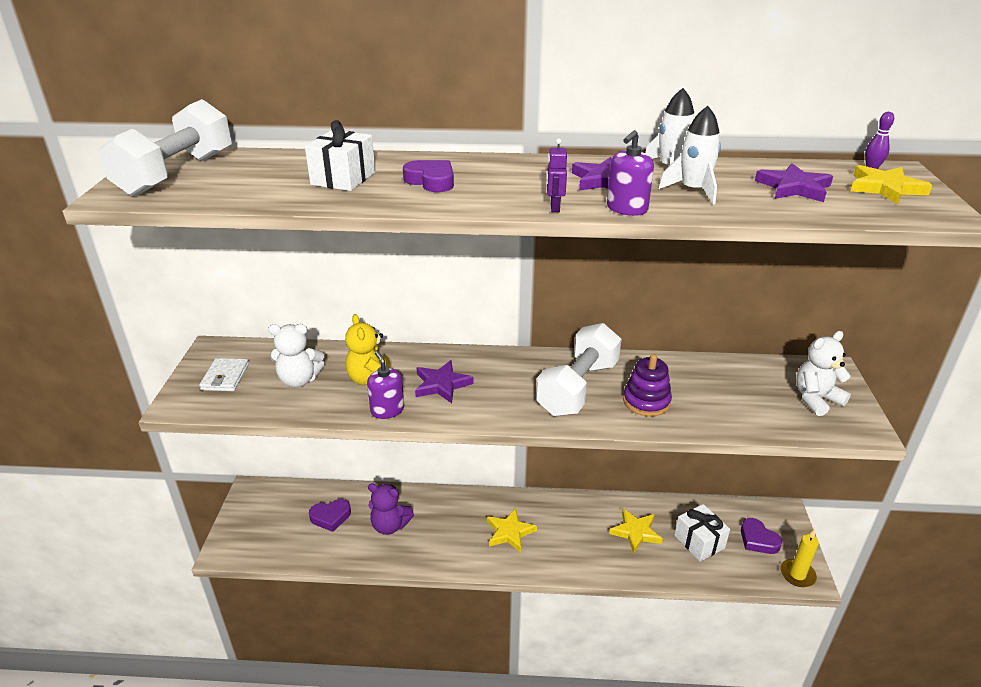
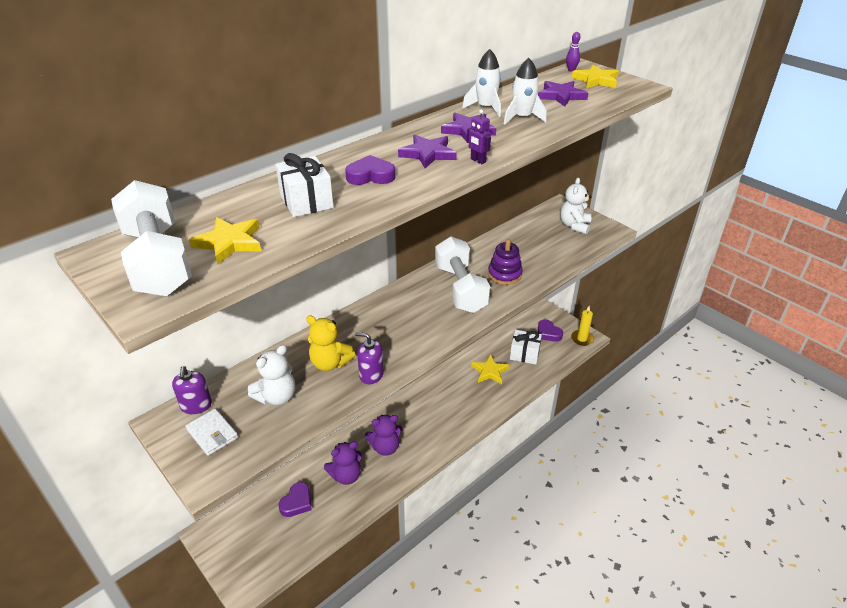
camera: 45 degrees left, 5 degrees up
(441, 384) = (380, 336): purple star -> purple star (428, 154)
(449, 527) = (385, 447): none -> purple teddy bear
(509, 532) = (424, 422): yellow star -> yellow star (229, 242)
(627, 209) = (513, 144): purple soap dispenser -> purple soap dispenser (196, 405)
(758, 540) = (548, 333): purple heart -> purple heart turned 45 degrees clockwise

